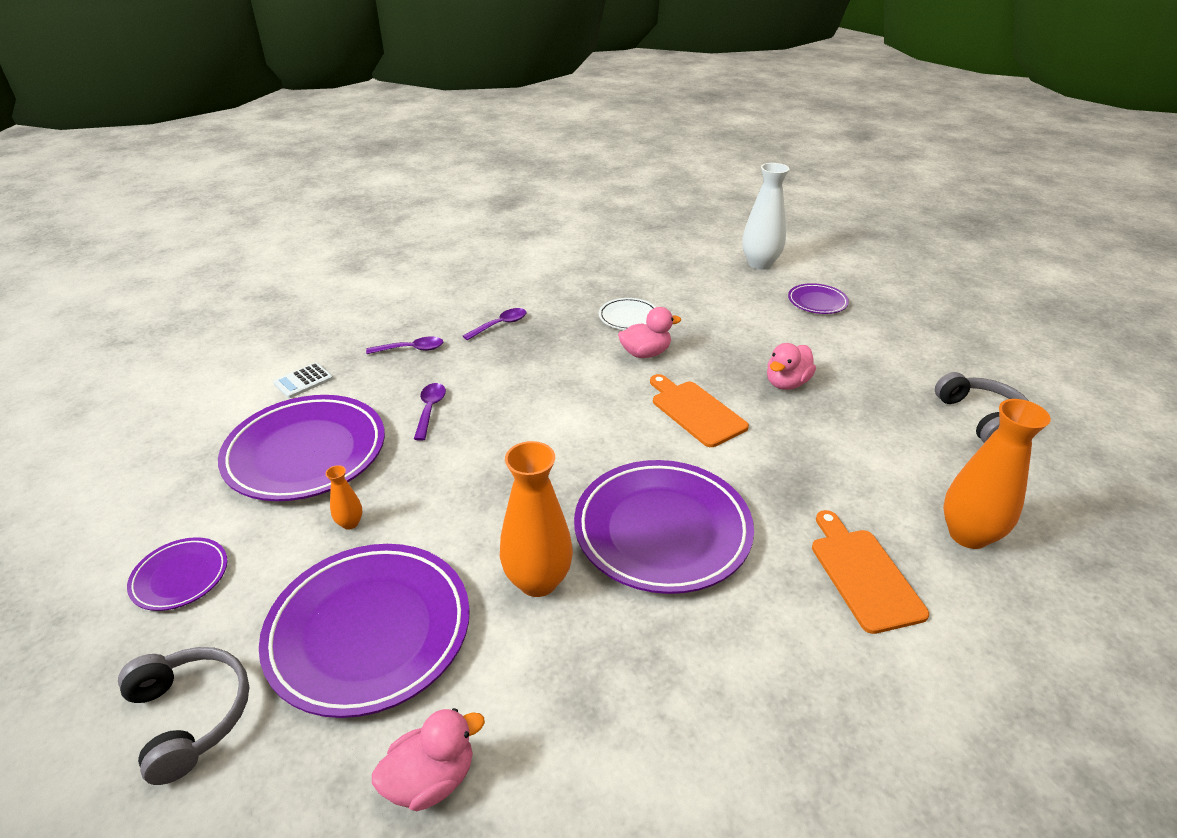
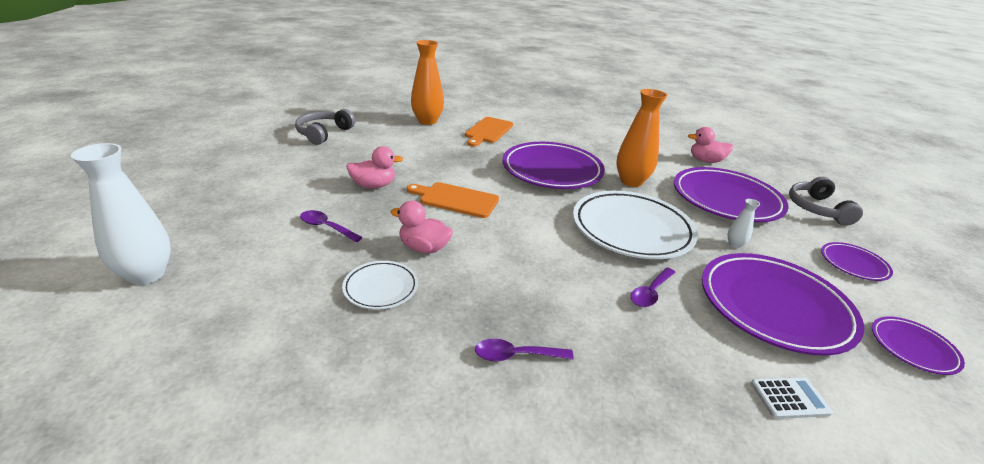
camera: 145 degrees left, 5 degrees down
(350, 523) = (734, 244): orange vase -> white vase
(411, 349) = (643, 377): purple spoon -> purple spoon (326, 227)
(484, 477) = (631, 229): none -> white plate
(695, 411) = (455, 199): orange cutting board -> orange cutting board turned 105 degrees clockwise
(817, 302) = (219, 214): purple plate -> purple plate (913, 348)

